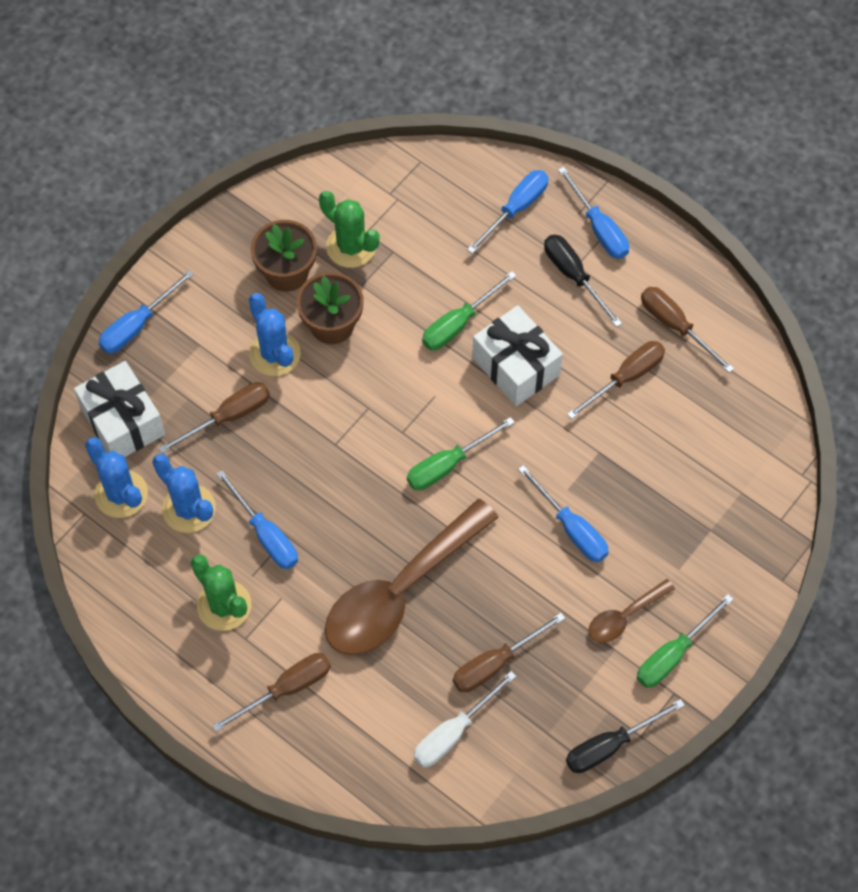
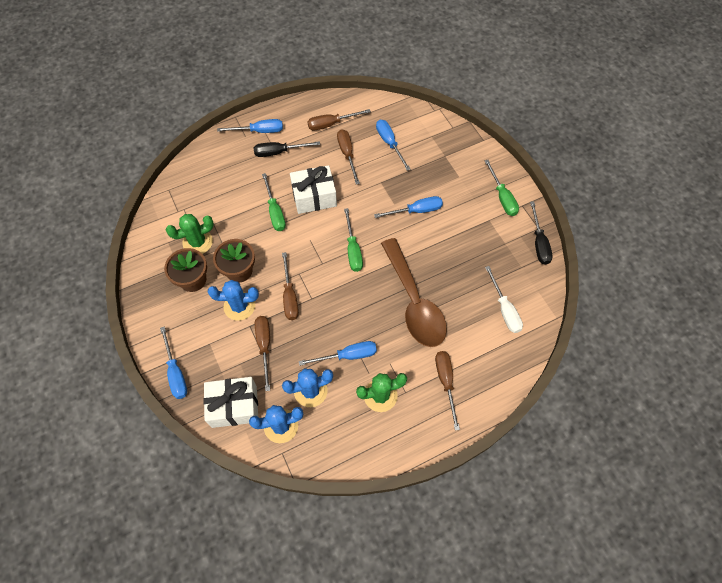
camera: 65 degrees left, 0 degrees up
(495, 663) = (474, 274): brown screwdriver -> brown screwdriver (289, 296)
(516, 209) = (225, 160): blue screwdriver -> blue screwdriver (389, 143)
(624, 617) = (474, 208): brown spoon -> none

